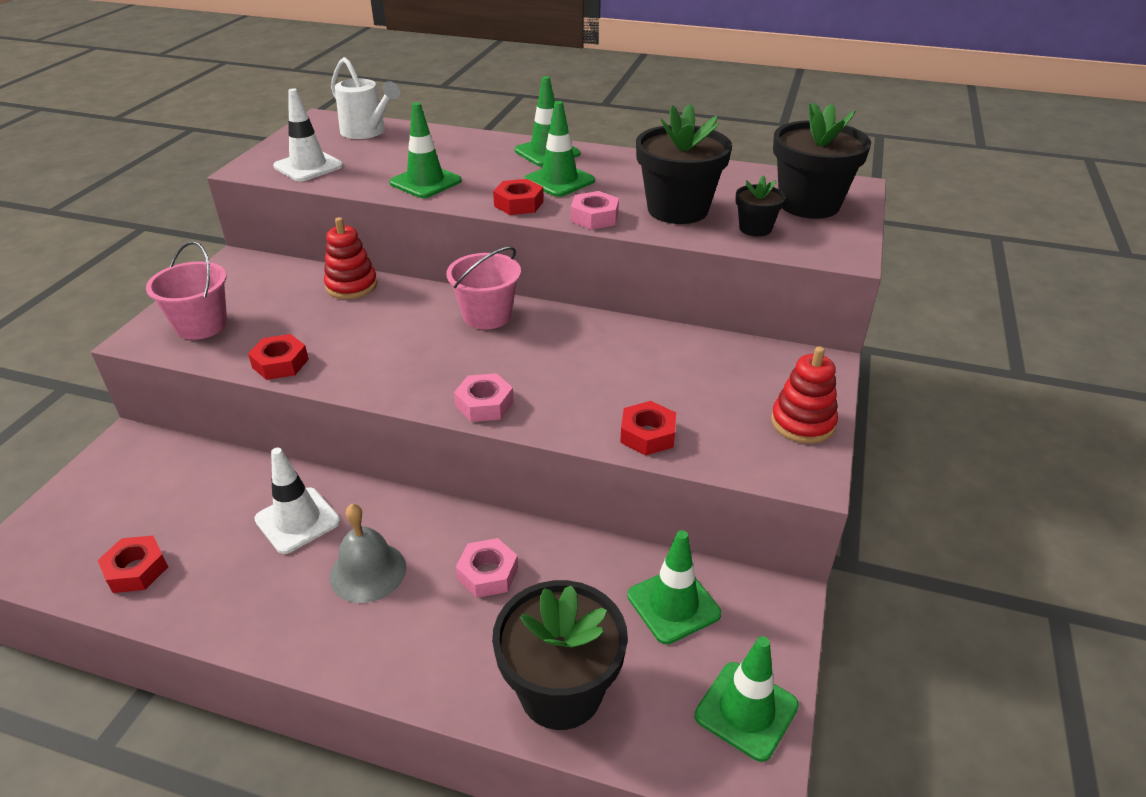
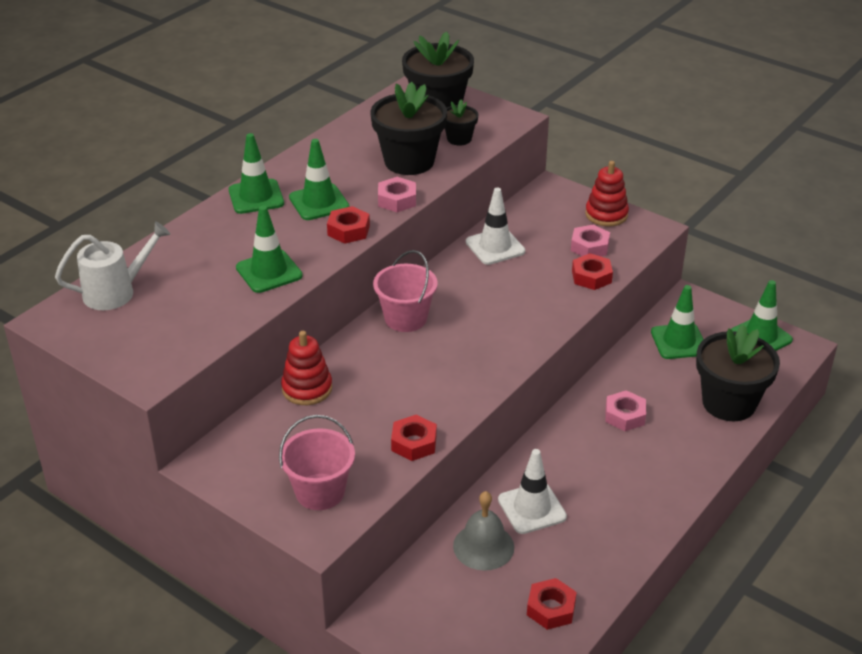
camera: 70 degrees left, 0 degrees up
(308, 166) = (176, 338): white traffic cone -> white traffic cone (495, 247)
(368, 571) = (601, 474): grey bell -> grey bell (483, 546)
(484, 404) = (525, 340): pink nut -> pink nut (589, 247)

